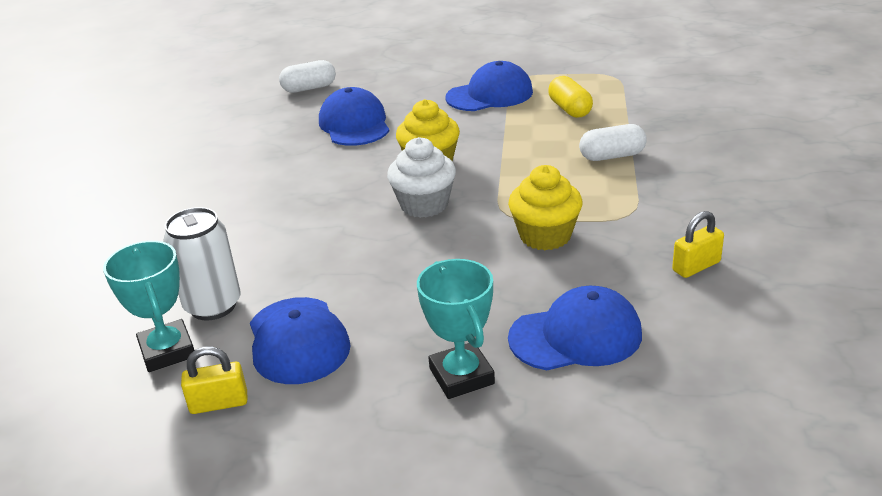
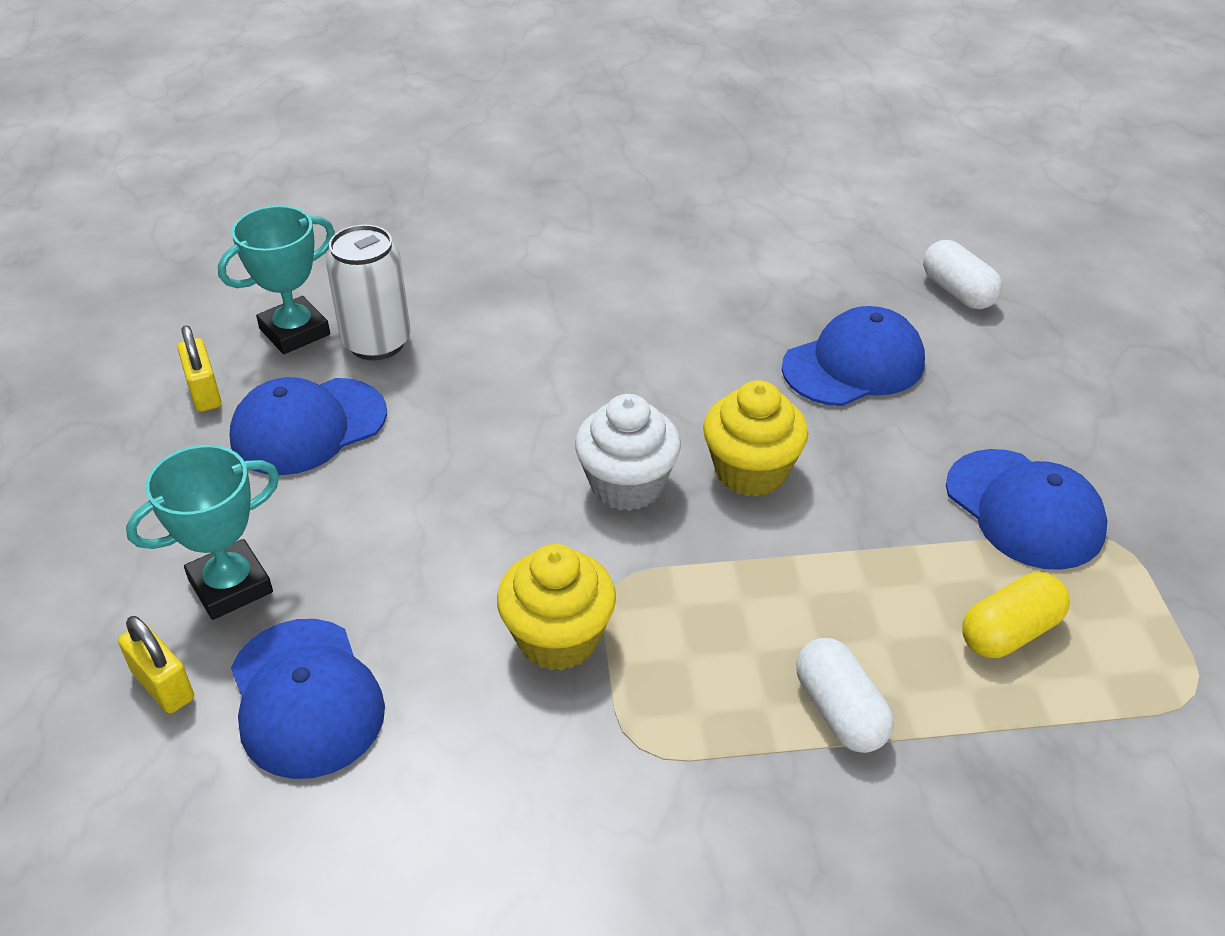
camera: 75 degrees right, 10 degrees up
(696, 266) = (486, 851): yellow padlock -> yellow padlock (163, 685)

